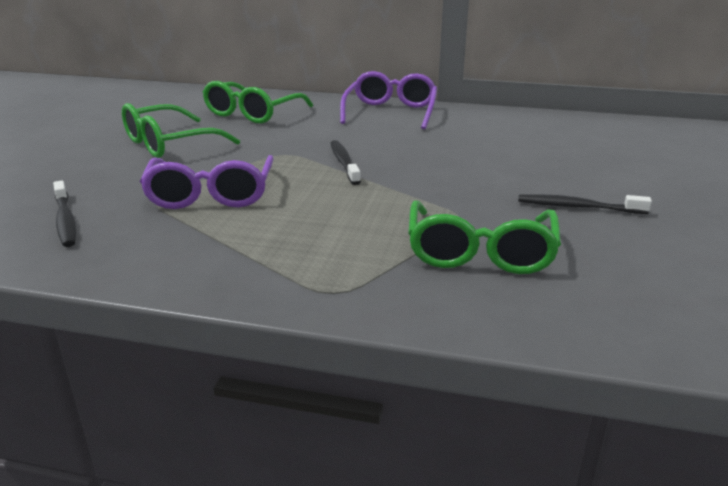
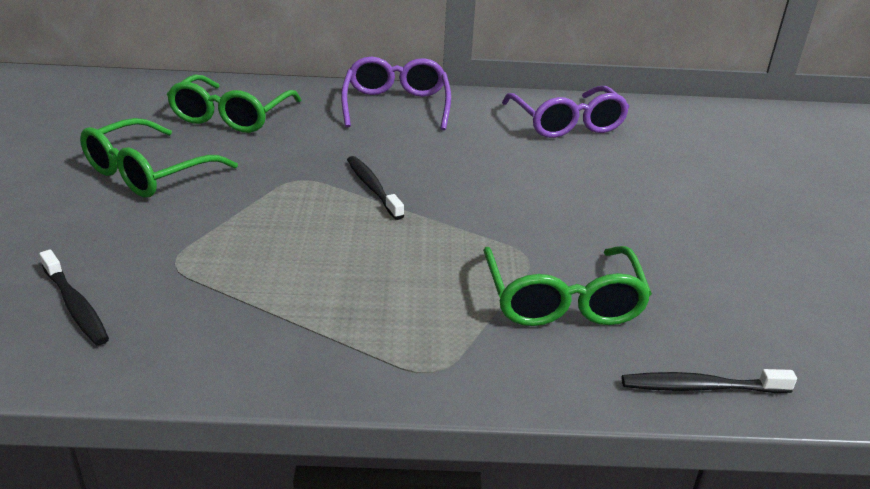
camera: 15 degrees left, 5 degrees up
(211, 195) = (238, 249): purple glasses -> purple glasses (567, 124)
(578, 207) = (639, 230): black toothbrush -> black toothbrush (701, 387)

